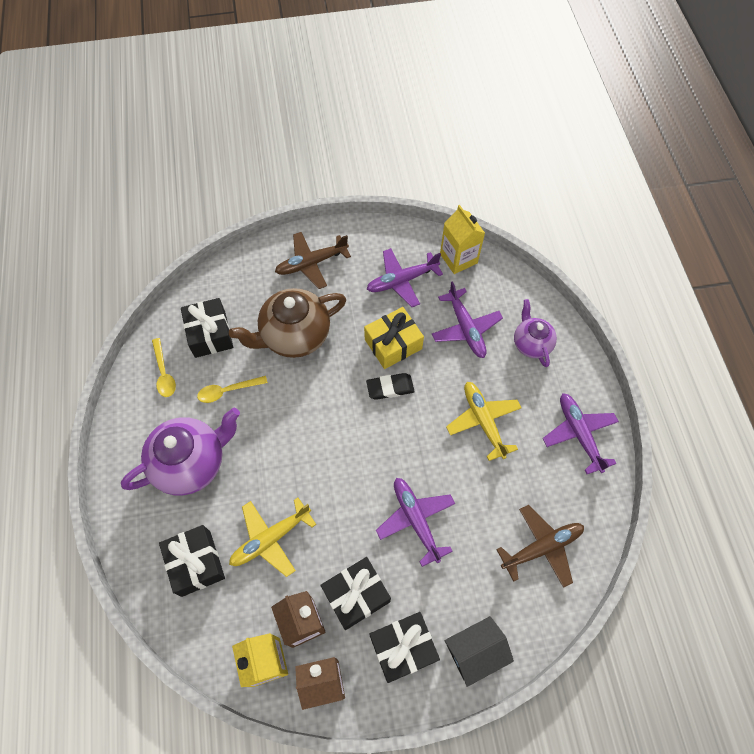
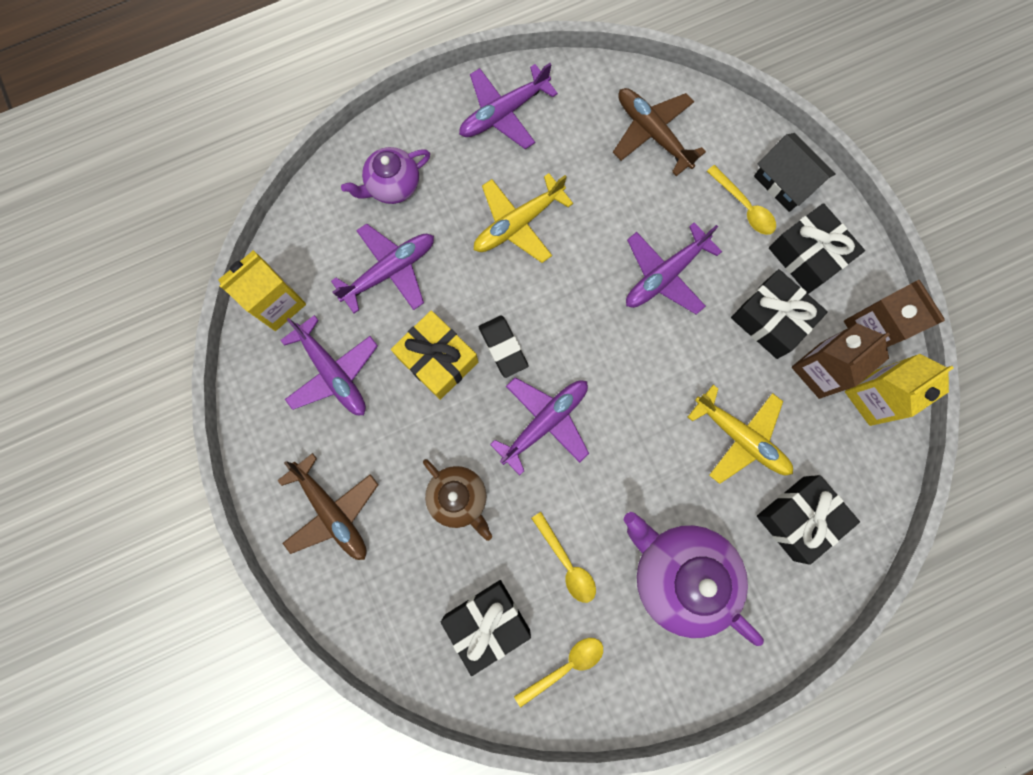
camera: 105 degrees left, 15 degrees up
(294, 336) = (459, 498): brown teapot -> brown teapot, size x0.59
(327, 401) = (544, 422): none -> purple plane
(460, 606) = (744, 206): none -> yellow spoon

